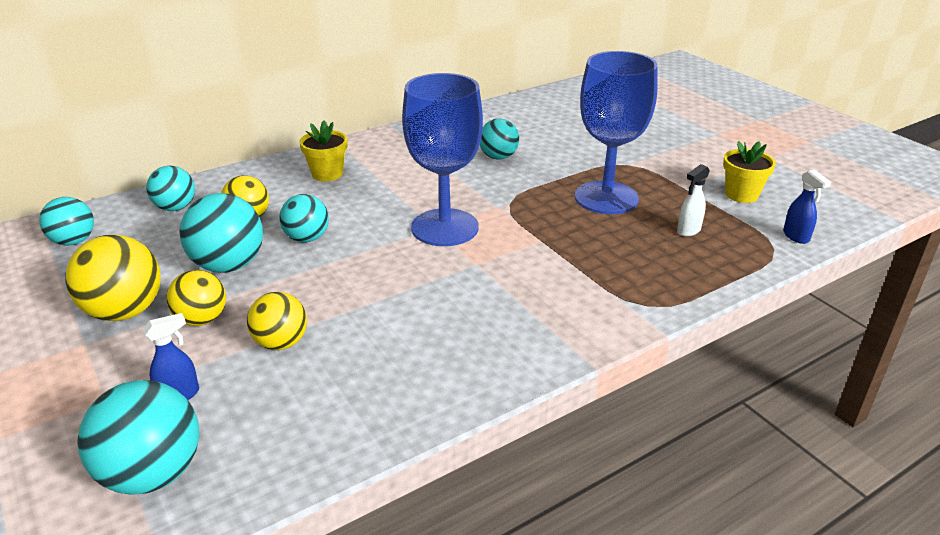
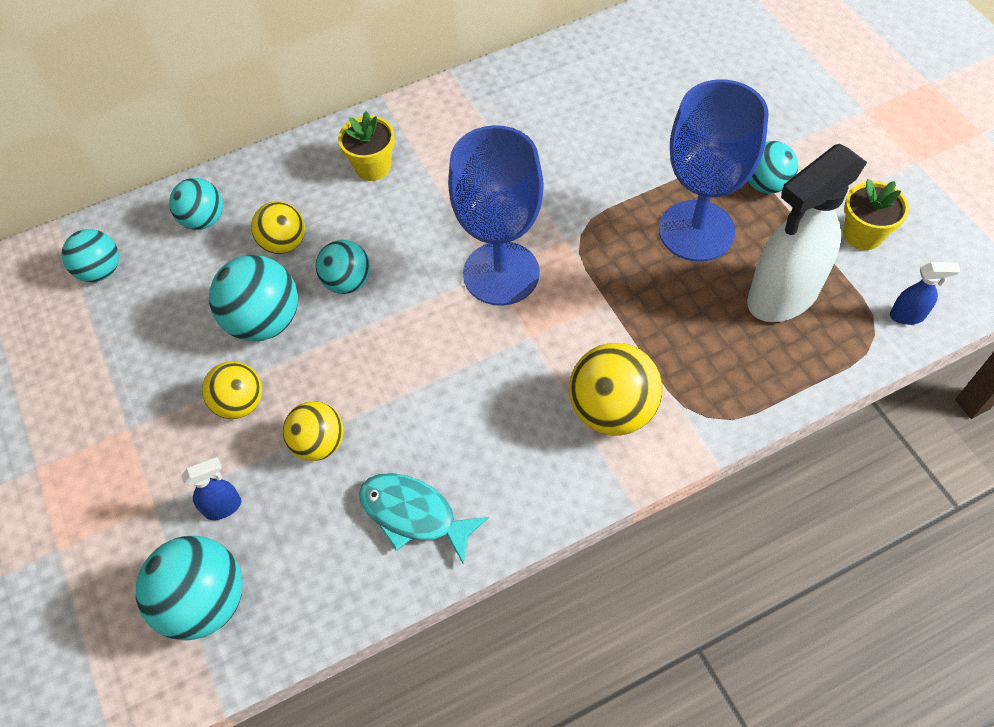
camera: 10 degrees right, 25 degrees up
(125, 311) = (163, 385): yellow ball -> yellow ball (612, 410)
(379, 389) = (414, 515): none -> turquoise fish
(498, 157) = (578, 145): turquoise ball -> turquoise ball (765, 184)
(688, 230) = (781, 296): white spray bottle -> white spray bottle, size x2.44
(796, 237) = (907, 316): blue spray bottle -> blue spray bottle turned 75 degrees counterclockwise

